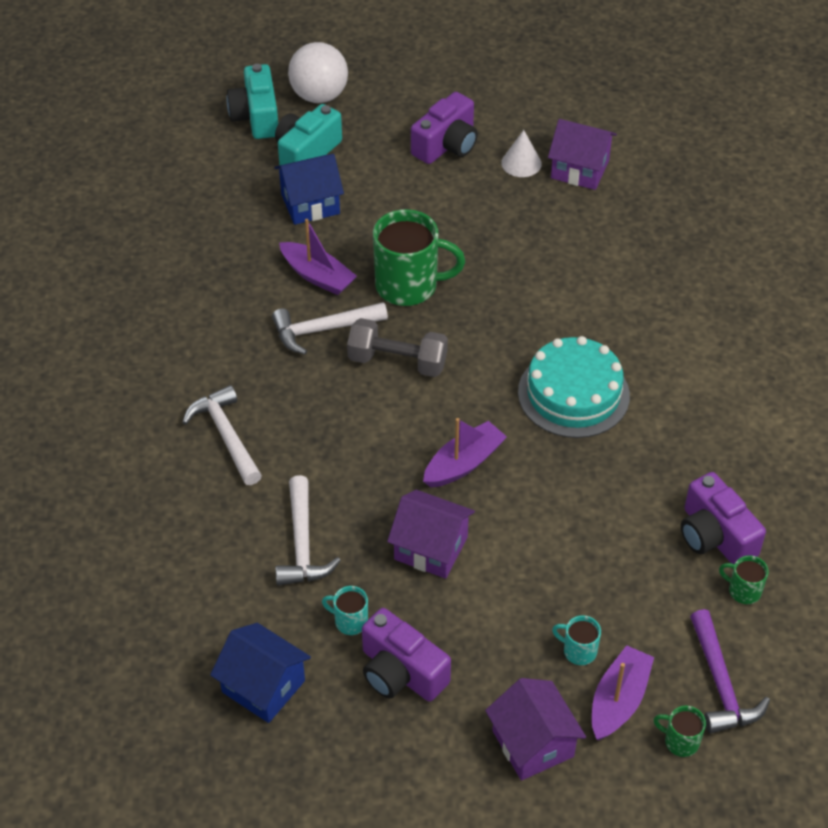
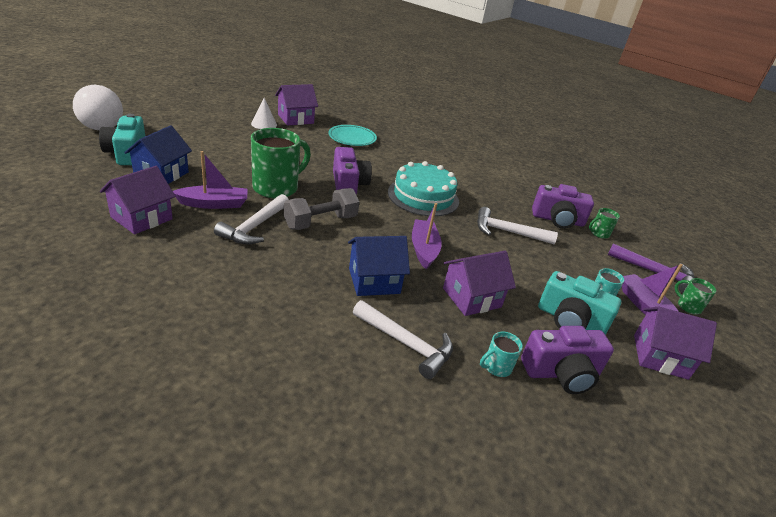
camera: 55 degrees left, 15 degrees down
(226, 435) = (267, 314): white hammer -> white hammer (507, 232)
(234, 261) = (141, 218): none -> purple house
(256, 117) = (65, 147): turquoise camera -> turquoise camera (570, 320)
(263, 686) = (517, 453): blue house -> blue house (374, 281)
(446, 145) = (213, 128): purple camera -> purple camera (348, 184)
(615, 244) = (352, 138): none -> turquoise plate
(680, 741) = (688, 306): green mug -> green mug turned 75 degrees clockwise

